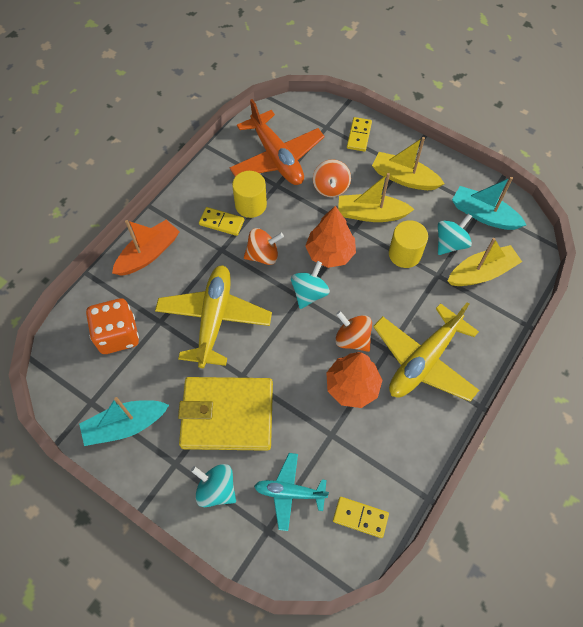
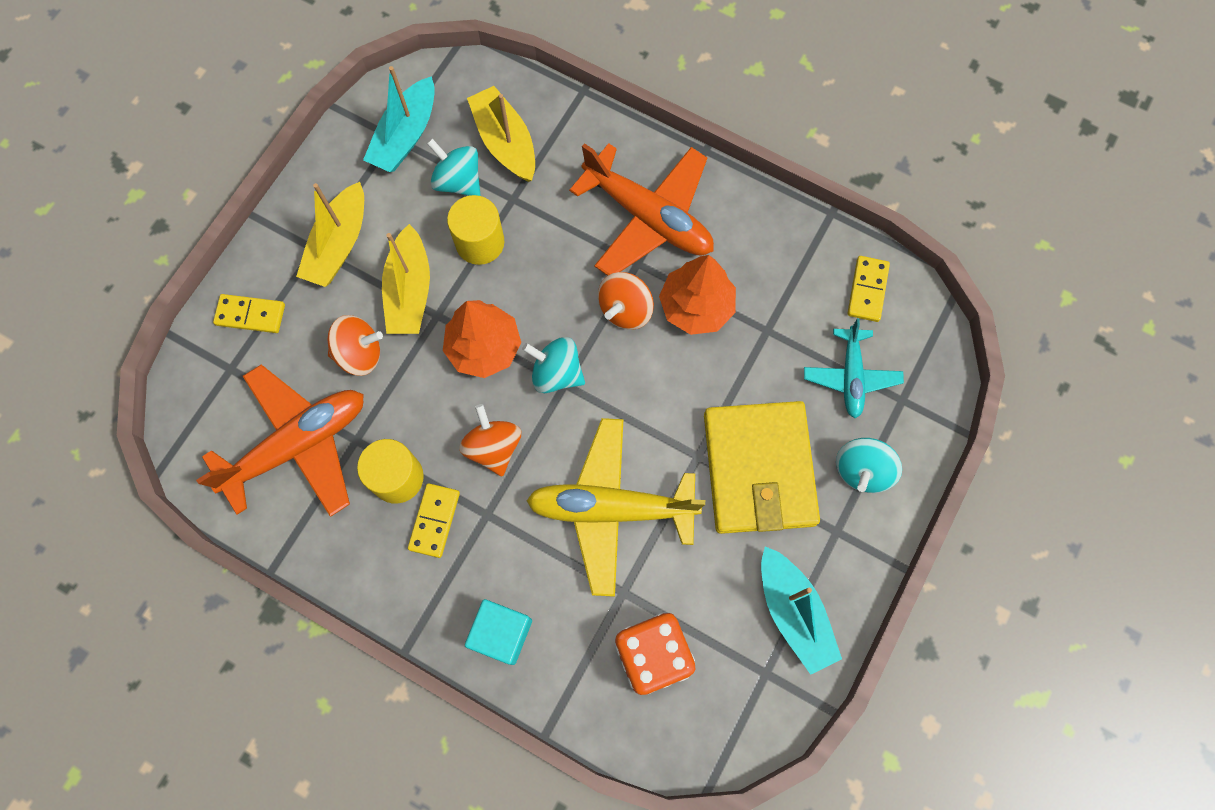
camera: 95 degrees left, 10 degrees up
(148, 254) = (501, 633): orange boat -> turquoise cube
(424, 360) = (648, 217): yellow plane -> orange plane

